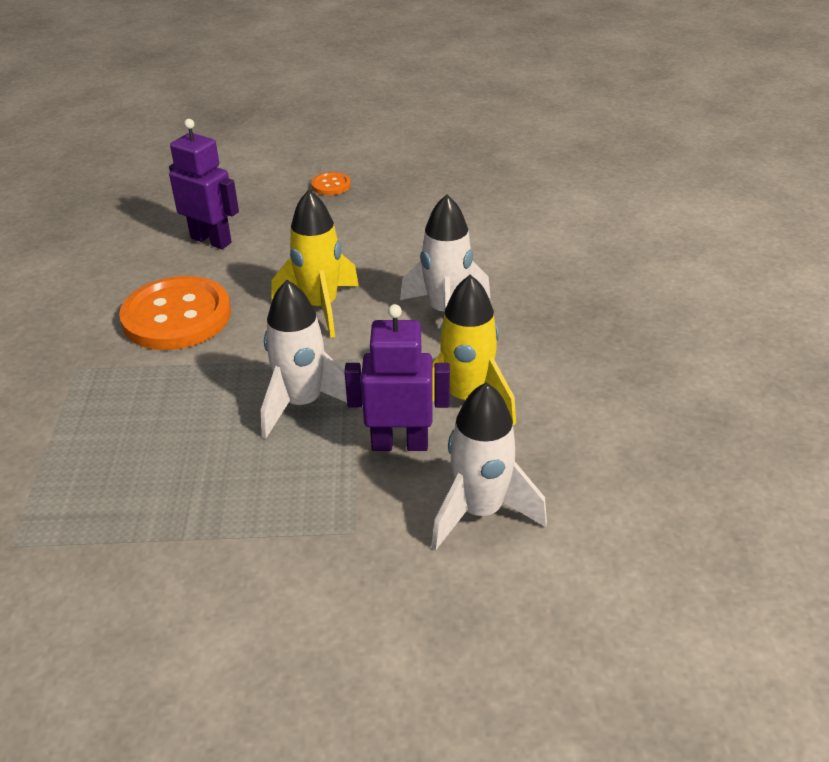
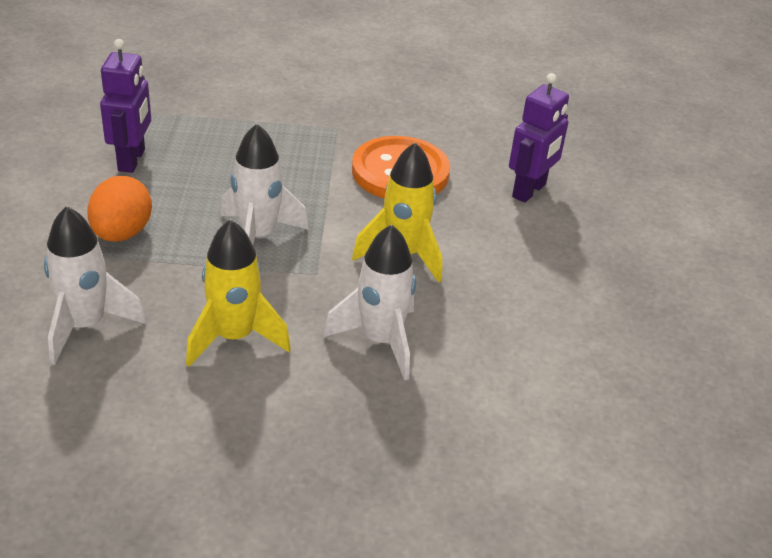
camera: 90 degrees right, 0 degrees up
(308, 518) = (122, 233): none -> orange egg
(331, 185) = (655, 276): orange button -> none
(400, 443) = (187, 288): purple robot -> purple robot (132, 160)

